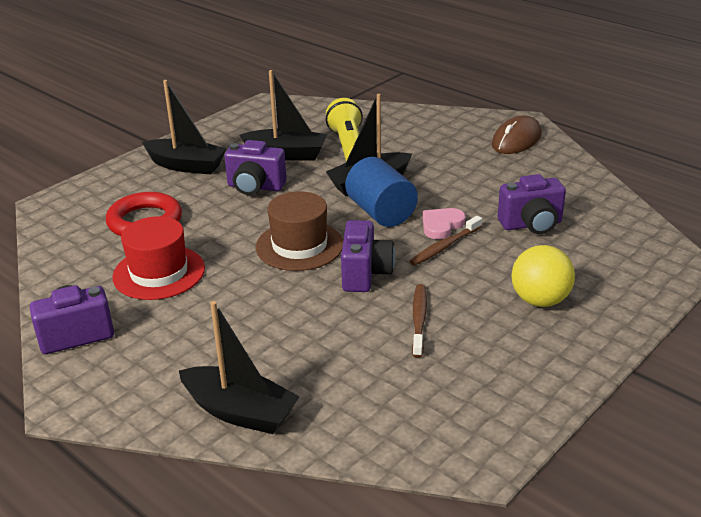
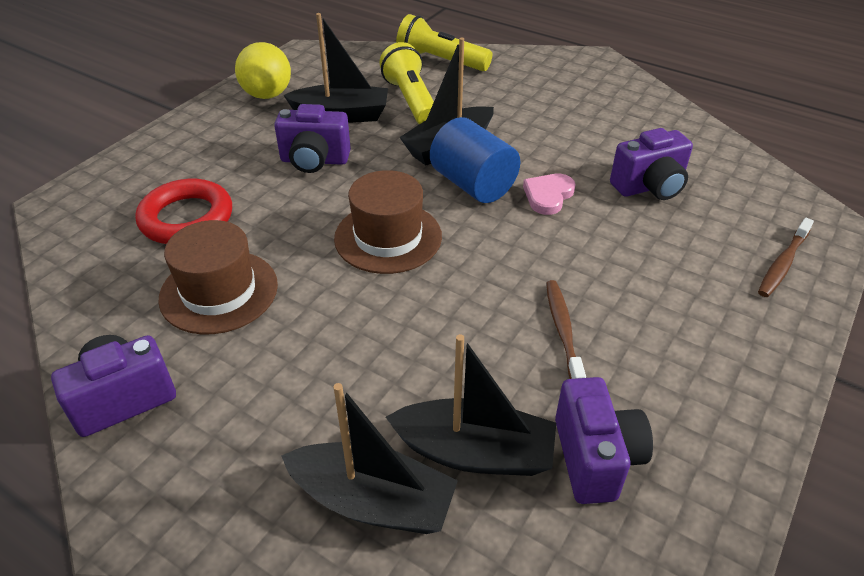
camera: 10 degrees left, 10 degrees up
(159, 272) = (219, 291): red hat -> brown hat
(186, 165) = (224, 138): black boat -> black boat (474, 452)
(365, 274) = (478, 270): purple camera -> purple camera (595, 458)
(383, 116) = (440, 61): none -> yellow flashlight
(445, 246) = (561, 224): brown toothbrush -> brown toothbrush (783, 263)
(516, 140) = (596, 81): brown mouse -> none
(540, 300) = (695, 289): yellow ball -> yellow ball (267, 95)

